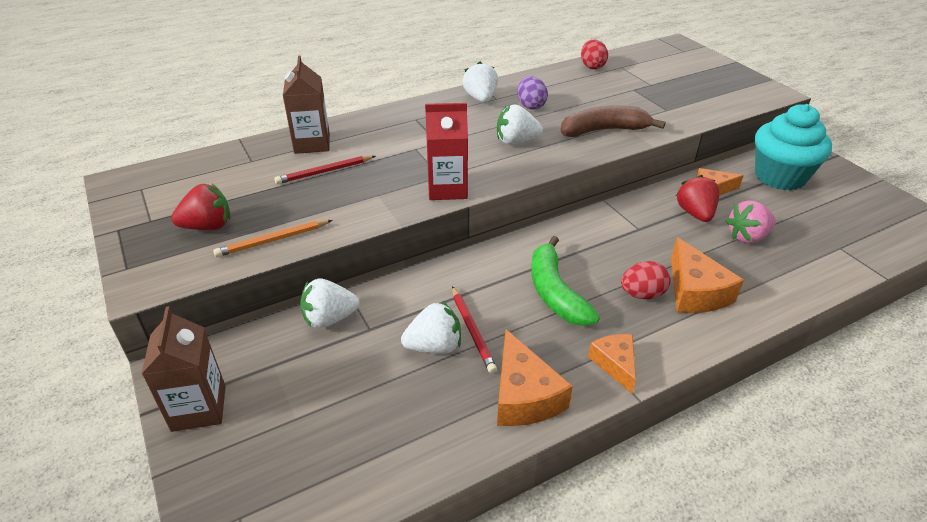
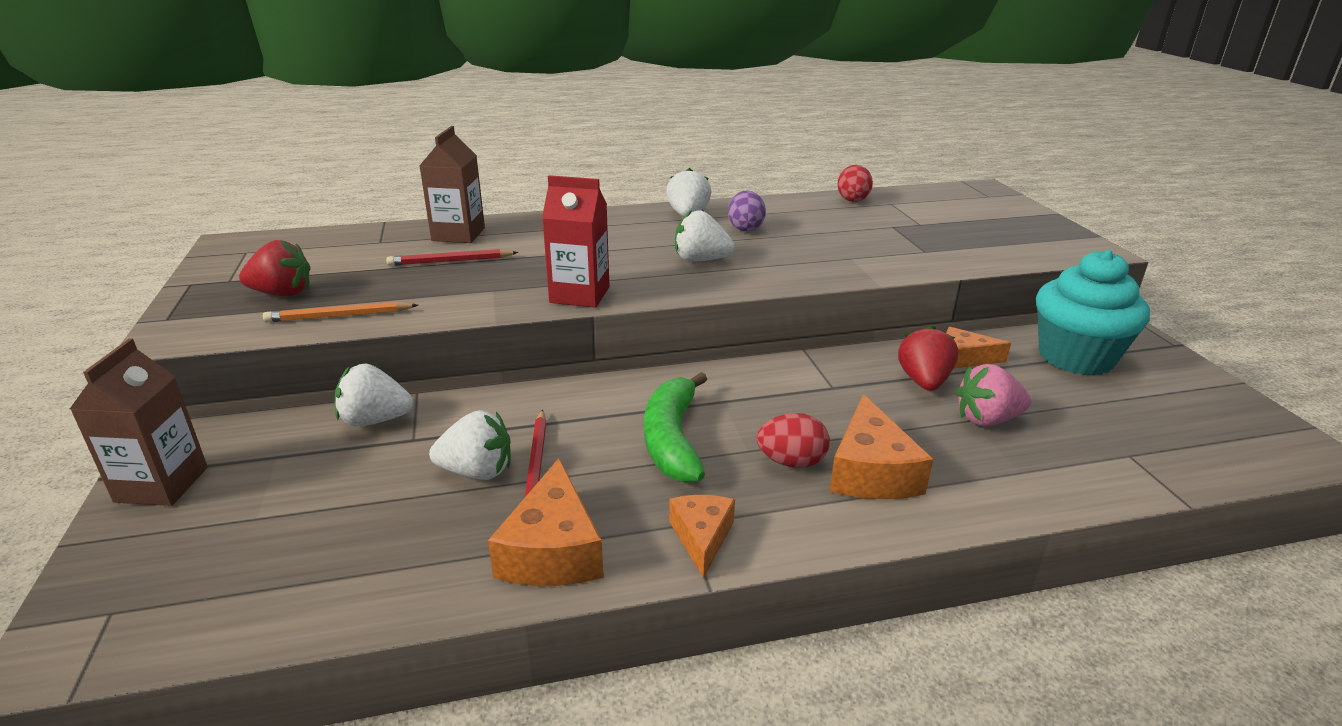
camera: 15 degrees right, 10 degrees down
(604, 130) = (823, 262): brown banana -> none

